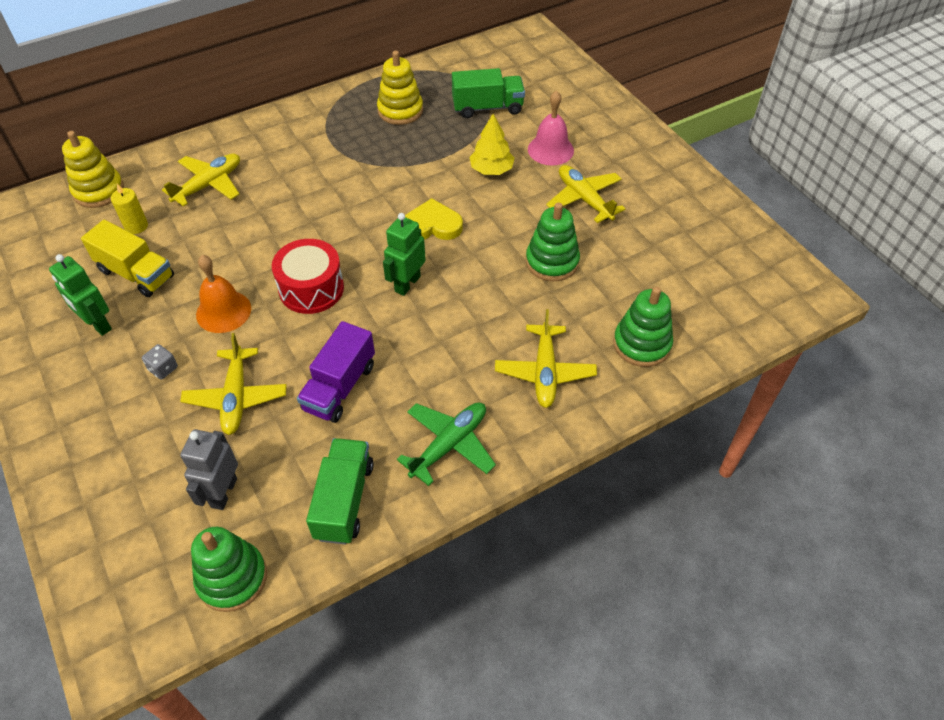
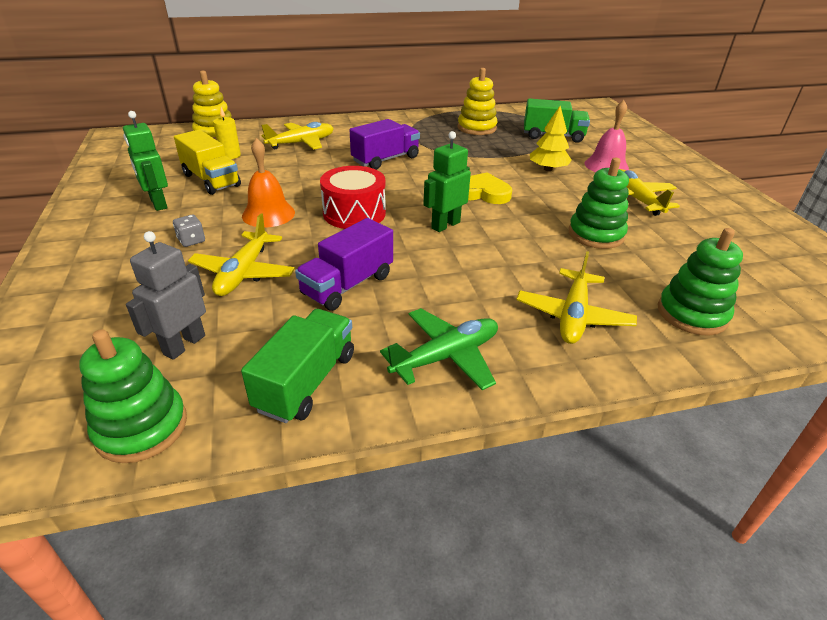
camera: 15 degrees right, 15 degrees down
(315, 193) = (385, 159): none -> purple truck

